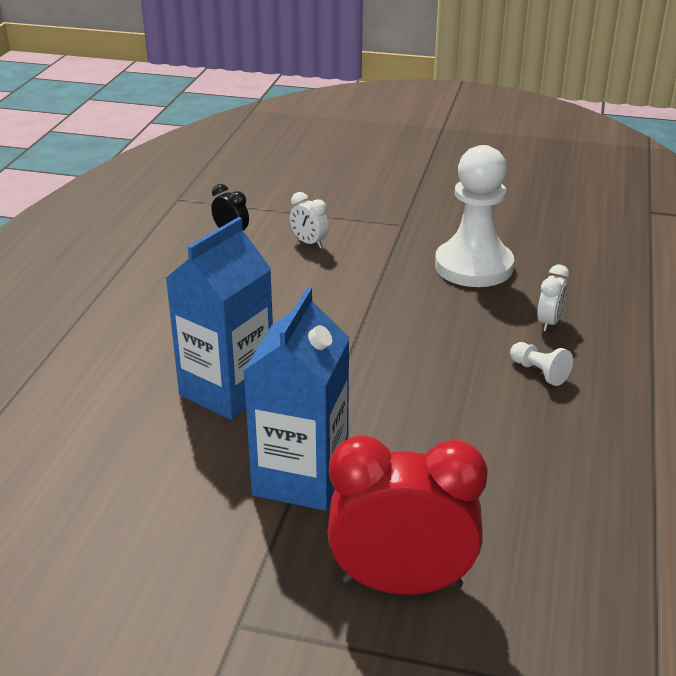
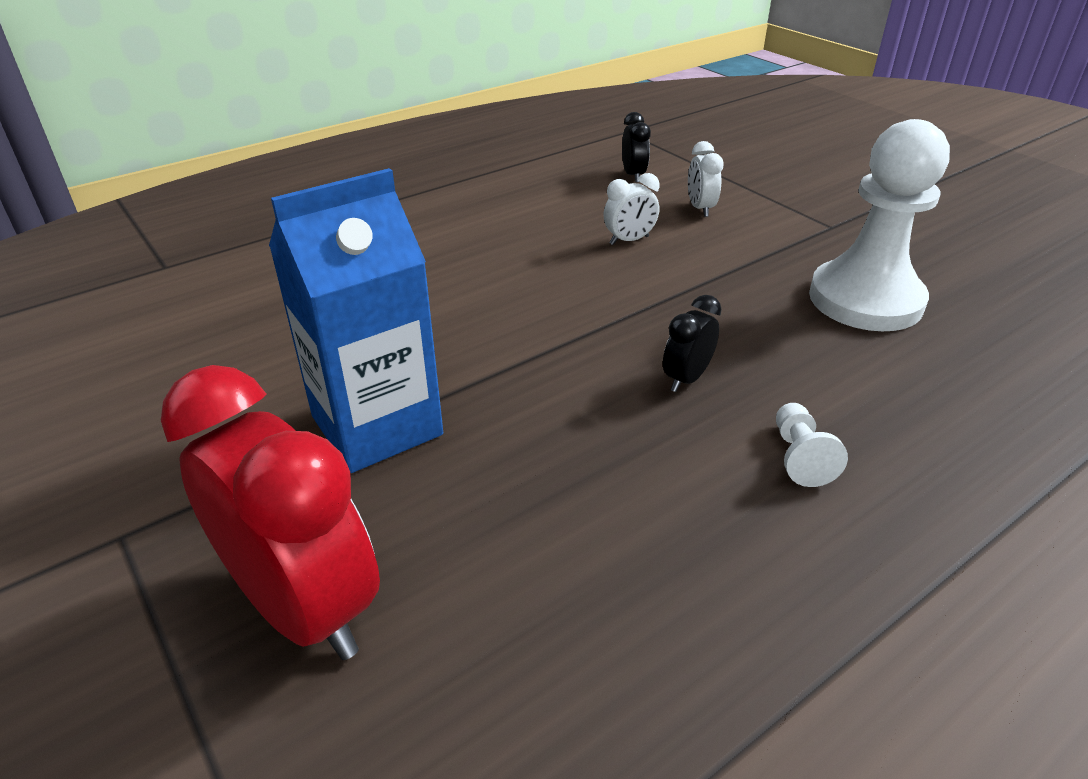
camera: 40 degrees right, 5 degrees up
(227, 390) = (434, 308): blue carton -> none
(437, 359) = (686, 378): none -> black clock
(549, 323) = (891, 404): white clock -> white clock (629, 240)

